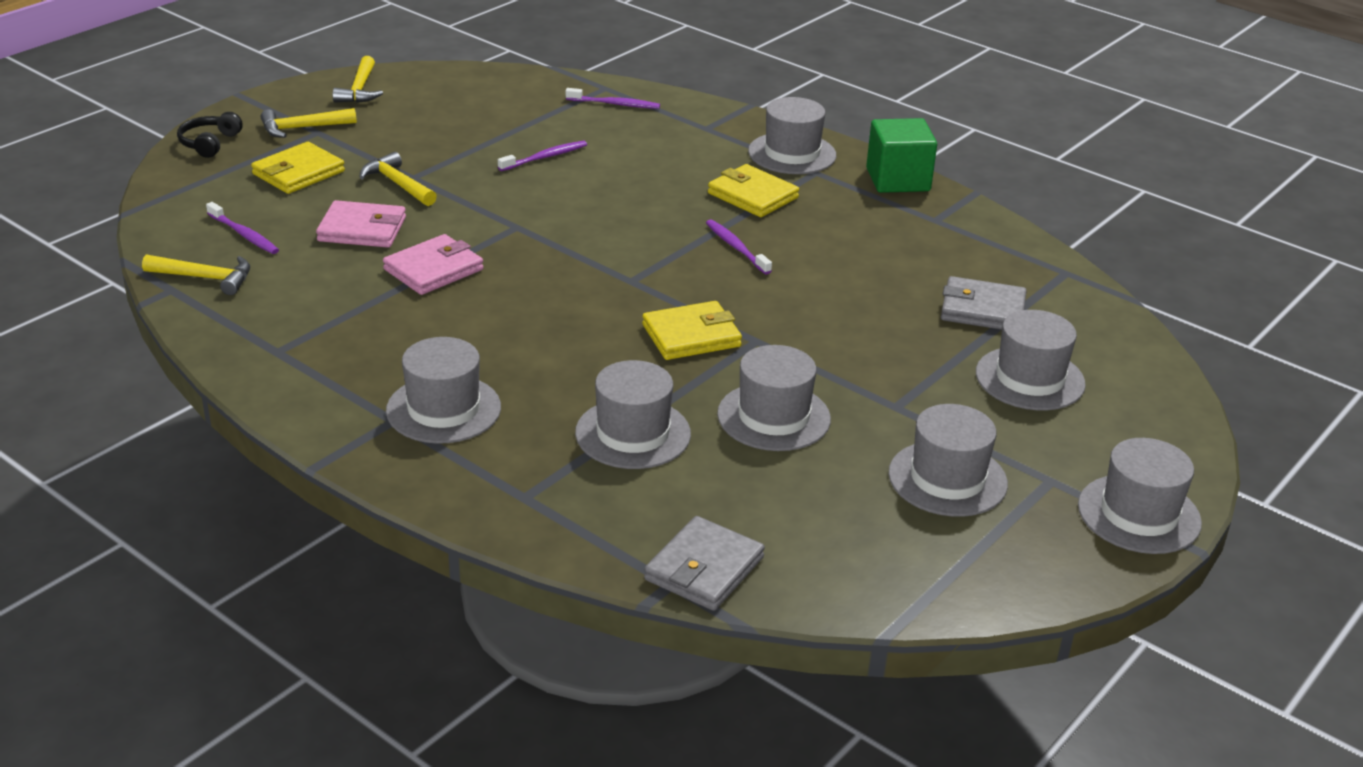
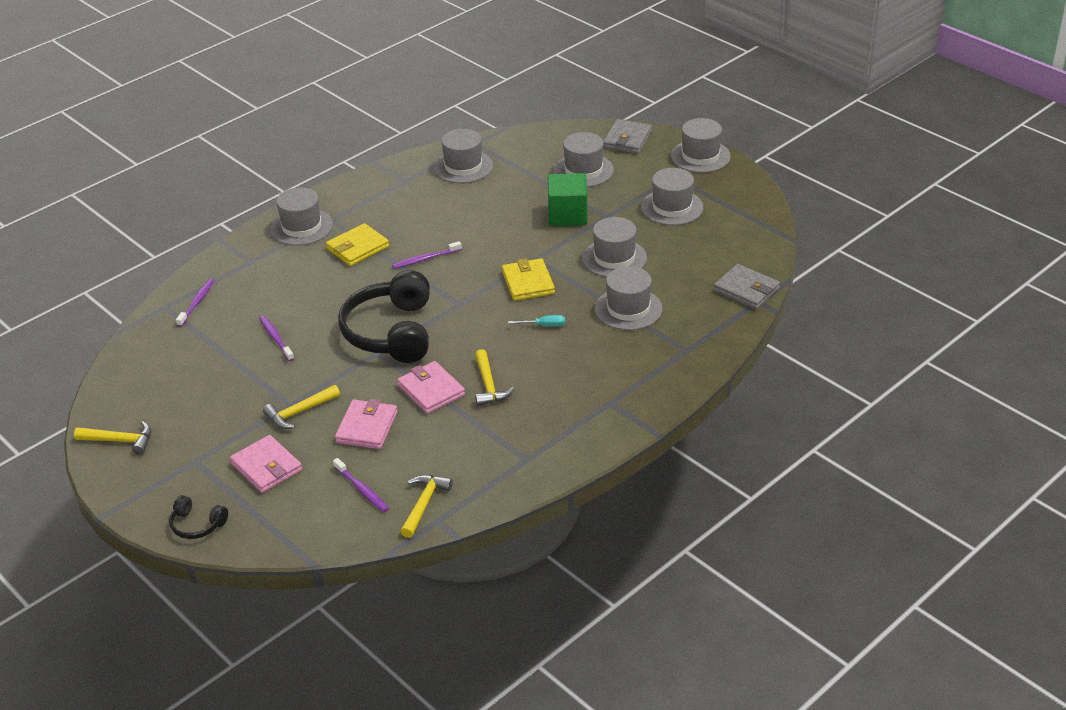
camera: 80 degrees left, 5 degrees up
(244, 234) = (362, 489): purple toothbrush -> purple toothbrush turned 90 degrees clockwise
(298, 173) = (266, 467): yellow wallet -> pink wallet
(302, 128) = (185, 470): yellow hammer -> yellow hammer (489, 385)
(443, 409) = (600, 382): grey hat -> grey hat (463, 167)
(561, 233) = (391, 332): none -> black headphones
(583, 354) = (544, 325): none -> turquoise screwdriver
(898, 180) = (350, 188): green cube -> green cube (567, 215)
(982, 309) = (512, 176): grey wallet -> grey wallet (627, 139)

